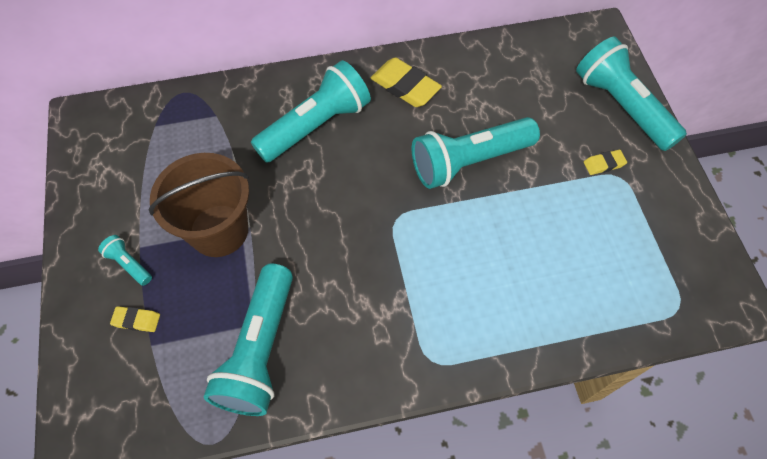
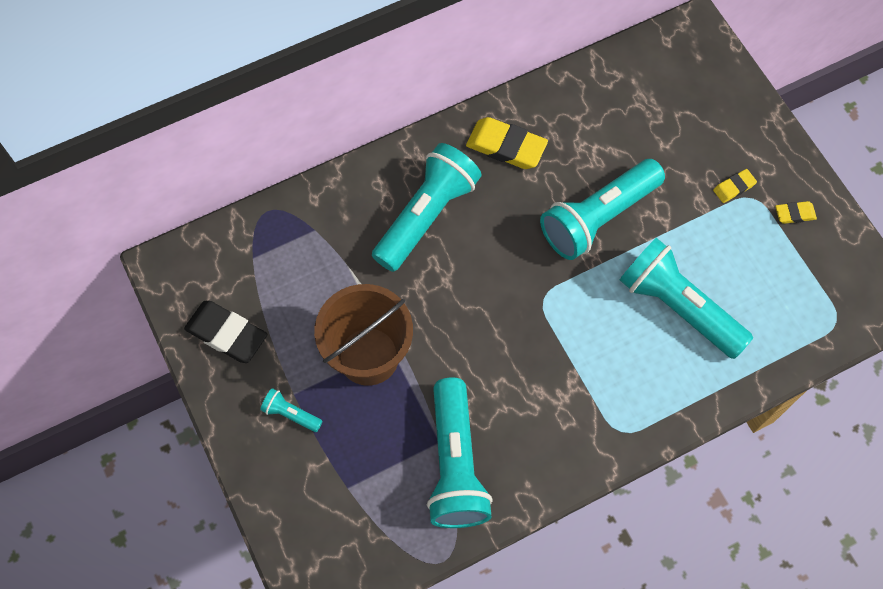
camera: 15 degrees left, 5 degrees up
(105, 182) = (227, 334): none -> black eraser
(136, 320) = (323, 467): yellow eraser -> yellow eraser (794, 214)
(621, 106) = (737, 117): turquoise flashlight -> turquoise flashlight (678, 307)

